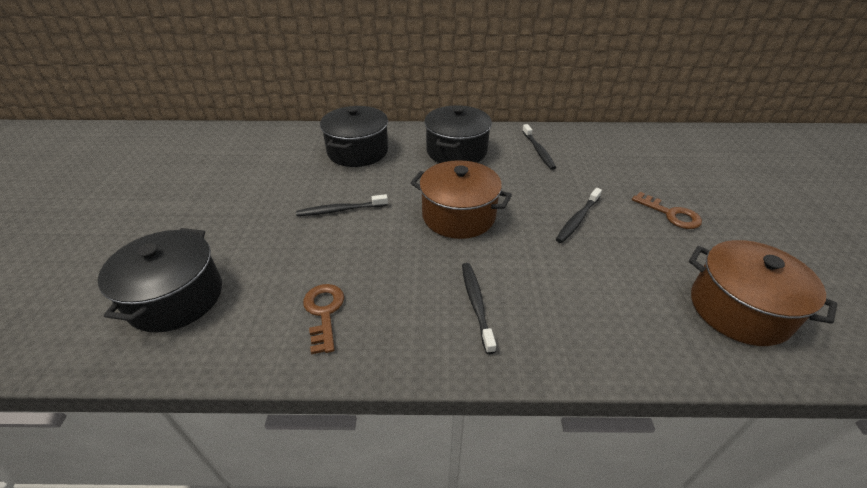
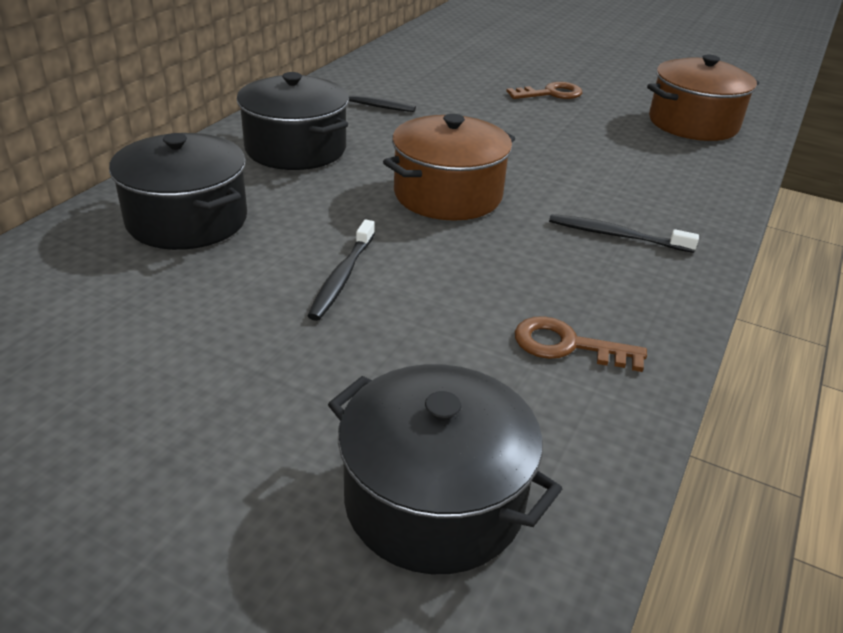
camera: 65 degrees left, 5 degrees down
(578, 219) = (519, 135): black toothbrush -> none

